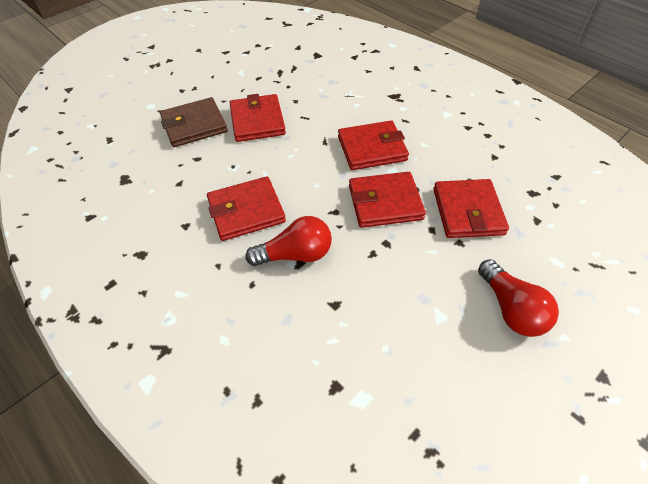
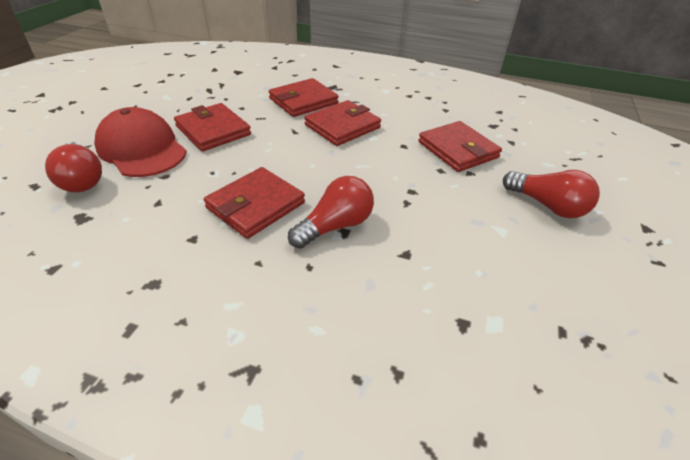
camera: 30 degrees left, 10 degrees down
(140, 143) = (82, 179): none -> red light bulb
(194, 125) = (142, 149): brown wallet -> red cap
(385, 202) = (386, 162): red wallet -> red wallet (303, 101)

